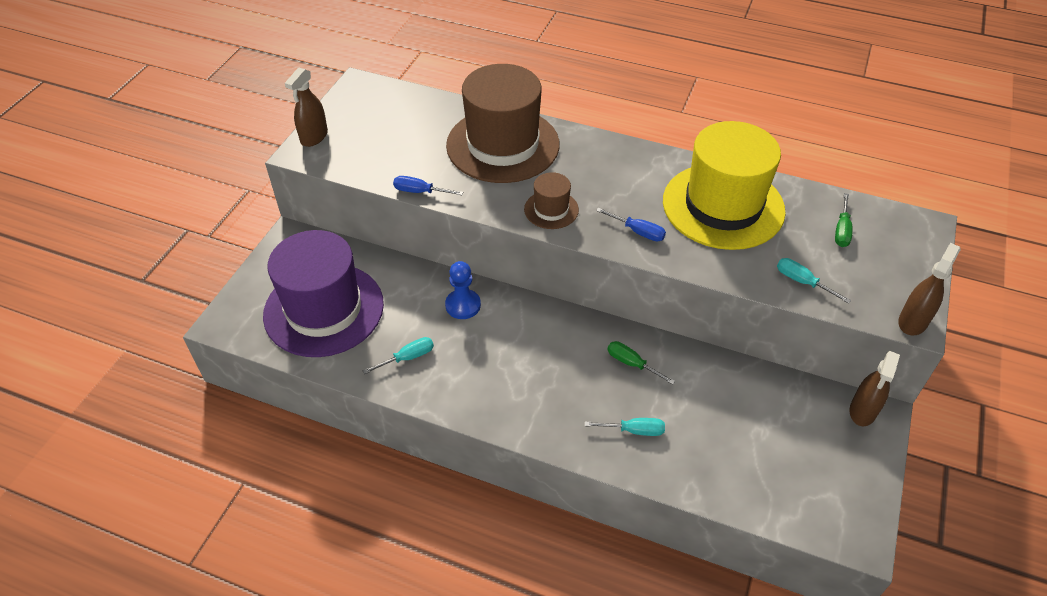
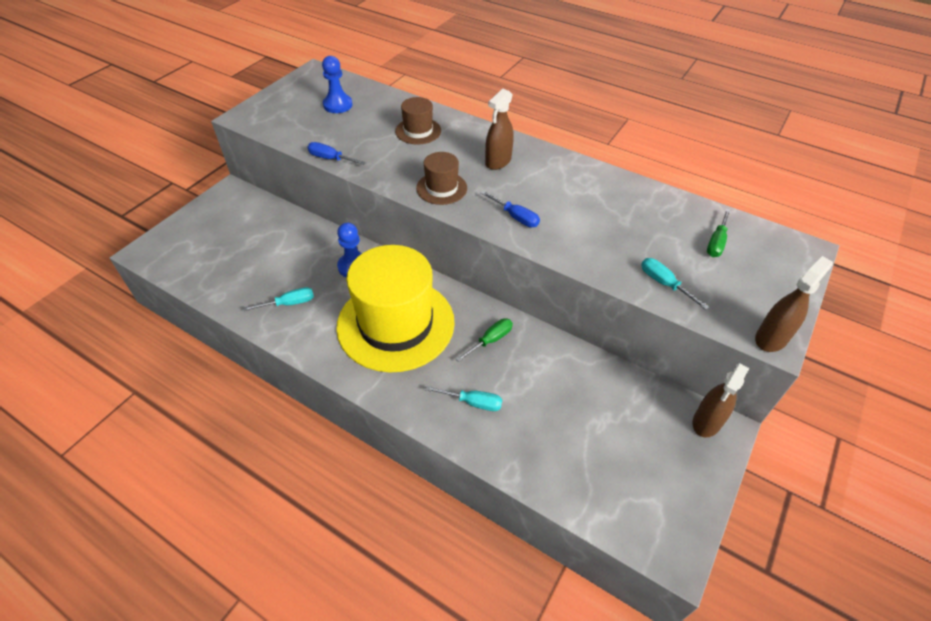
camera: 10 degrees right, 0 degrees up
(314, 137) = (260, 106): brown spray bottle -> brown spray bottle (498, 161)
(324, 309) = (234, 252): purple hat -> none
(402, 124) = (338, 105): none -> blue pawn
(503, 145) = (418, 131): brown hat -> brown hat, size x0.45
(632, 364) = (490, 340): green screwdriver -> green screwdriver turned 90 degrees clockwise
(723, 206) = (604, 206): yellow hat -> yellow hat (395, 324)

